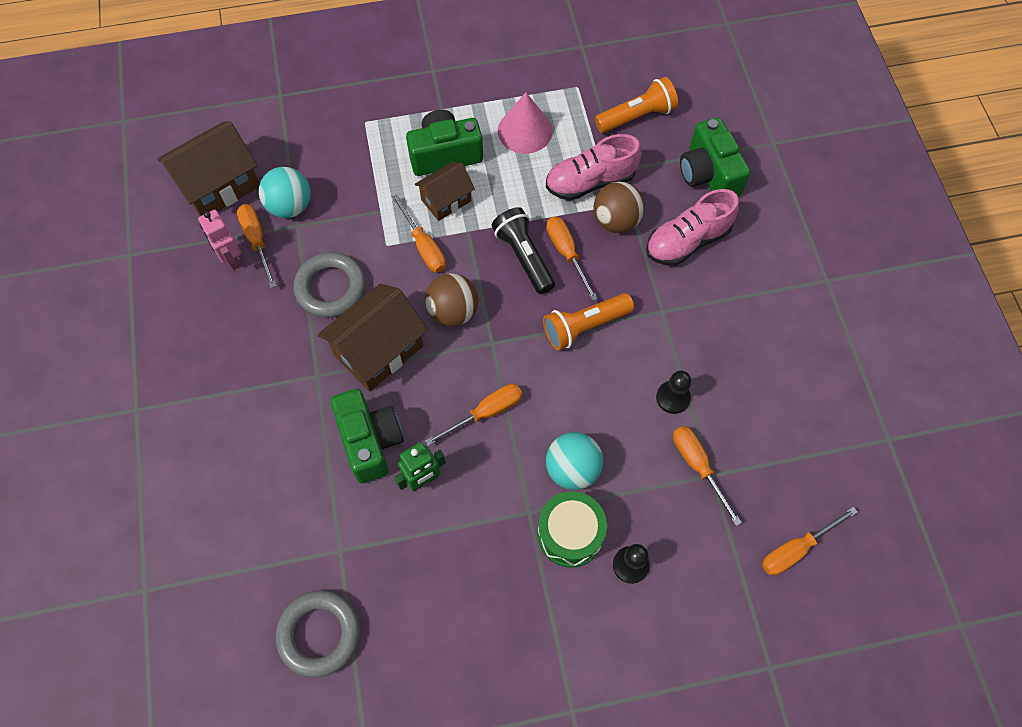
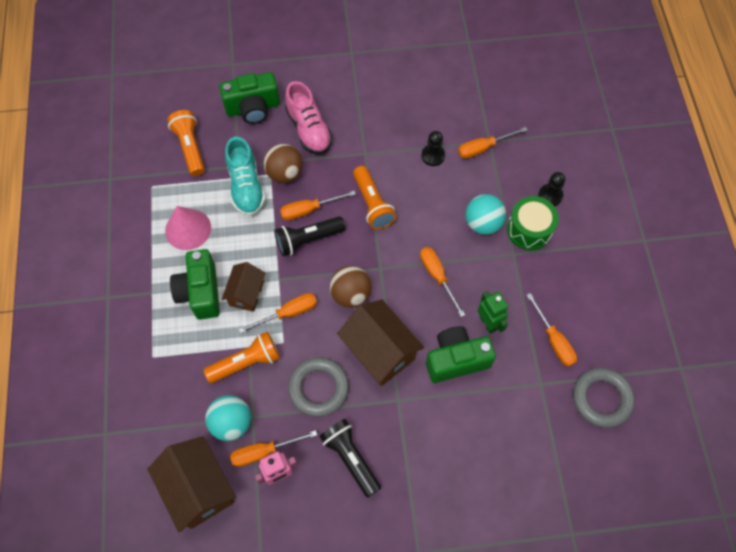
camera: 85 degrees left, 0 degrees up
(247, 329) = (350, 458): none -> black flashlight
(361, 211) = (246, 362): none -> orange flashlight
(446, 200) = (246, 293): brown house -> brown house turned 45 degrees clockwise
(590, 182) = (246, 187): pink shoe -> turquoise shoe
(796, 549) = (539, 103): orange screwdriver -> orange screwdriver (553, 340)

